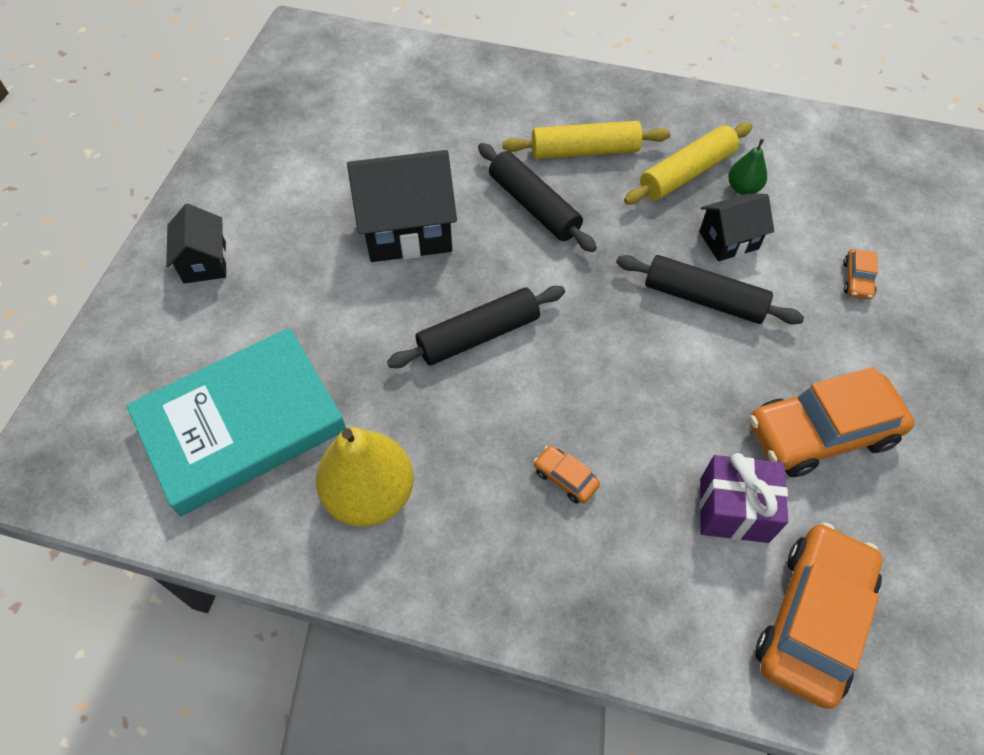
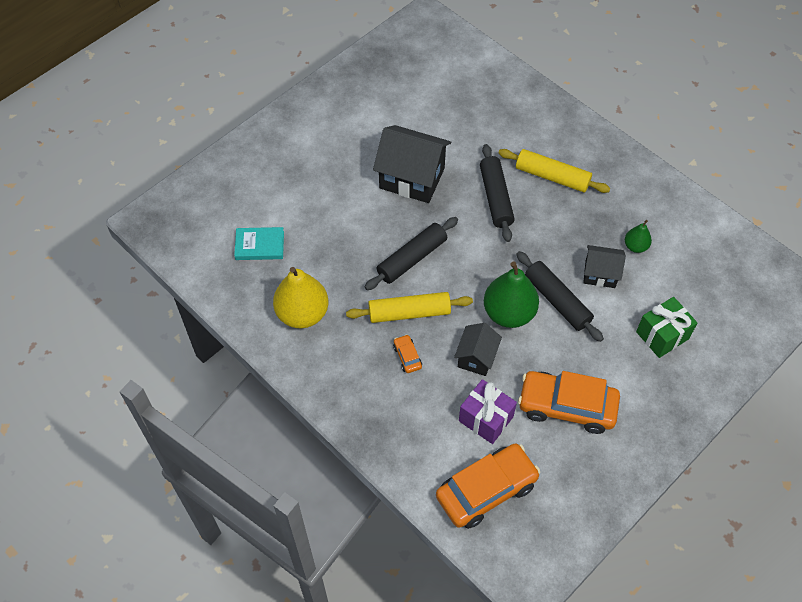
camera: 30 degrees right, 0 degrees up
(204, 262) = (289, 146): black house -> black house (476, 357)
(241, 424) = (259, 245): turquoise book -> turquoise book, size x0.46
(478, 335) = (412, 258): black rolling pin -> black rolling pin turned 45 degrees counterclockwise
(656, 345) = (509, 313): none -> green pear
(686, 173) = (606, 220): yellow rolling pin -> yellow rolling pin (409, 313)
(857, 279) = (662, 335): orange car -> green gift

